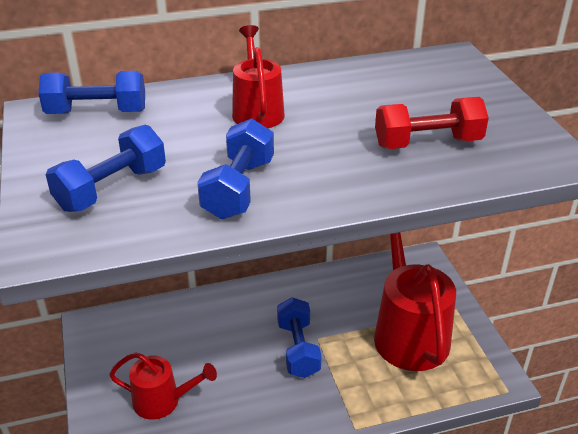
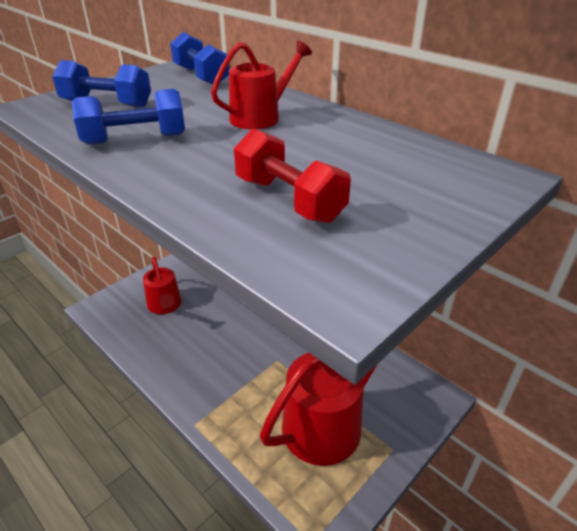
camera: 60 degrees right, 0 degrees up
(298, 349) = (257, 353): blue dumbbell -> none

